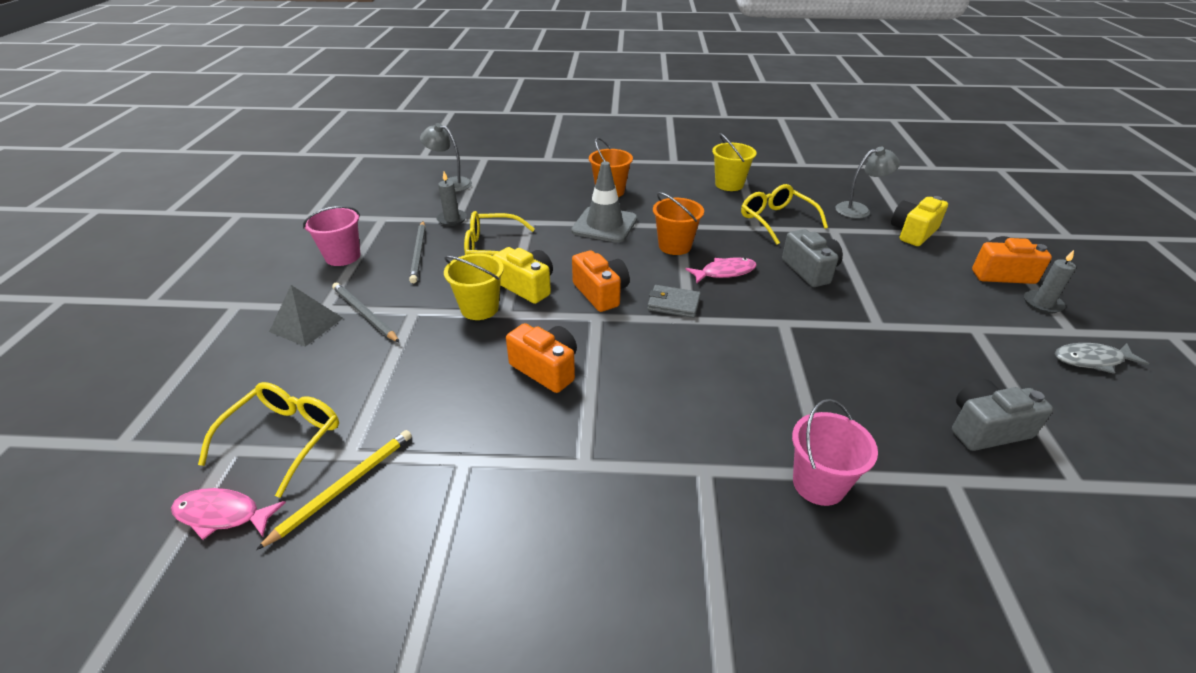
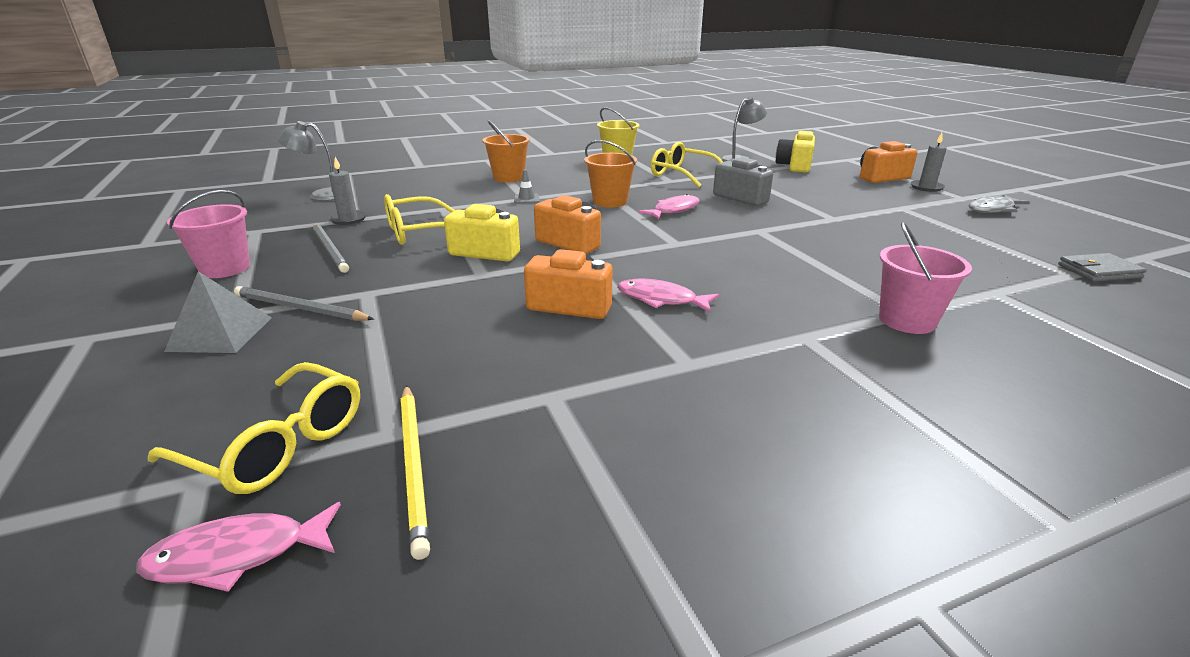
camera: 25 degrees left, 10 degrees down
(284, 438) = (278, 444): yellow glasses -> yellow glasses turned 120 degrees clockwise
(344, 486) = (414, 465): yellow pencil -> yellow pencil turned 150 degrees clockwise
(479, 308) = (448, 276): yellow bucket -> none
(604, 225) = (526, 199): grey traffic cone -> grey traffic cone, size x0.41
(620, 385) = (661, 299): none -> pink fish
(673, 304) = (650, 237): grey wallet -> grey wallet (1099, 271)
(985, 428) = (978, 258): grey camera -> none

